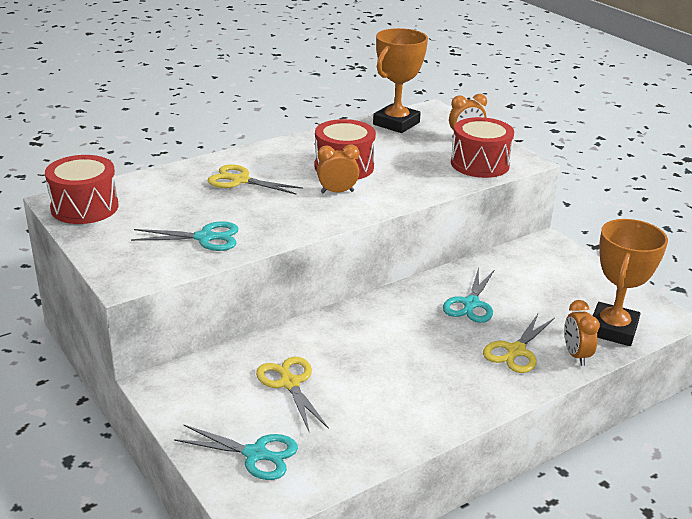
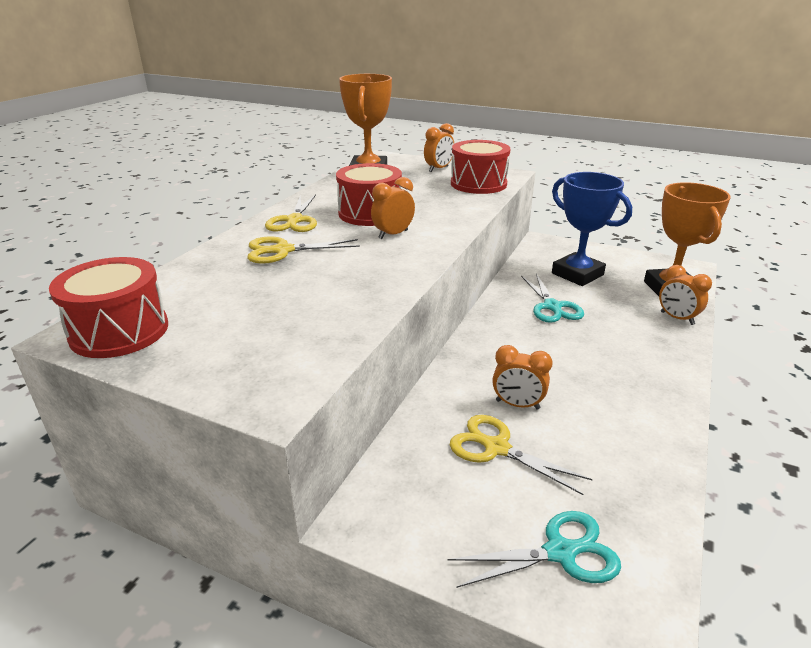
camera: 30 degrees left, 0 degrees up
(205, 238) = (314, 316): turquoise scissors -> none
(340, 363) = (517, 404): none -> orange clock
(516, 351) = (634, 332): yellow scissors -> yellow scissors (294, 220)
(537, 284) = (577, 274): none -> blue trophy

